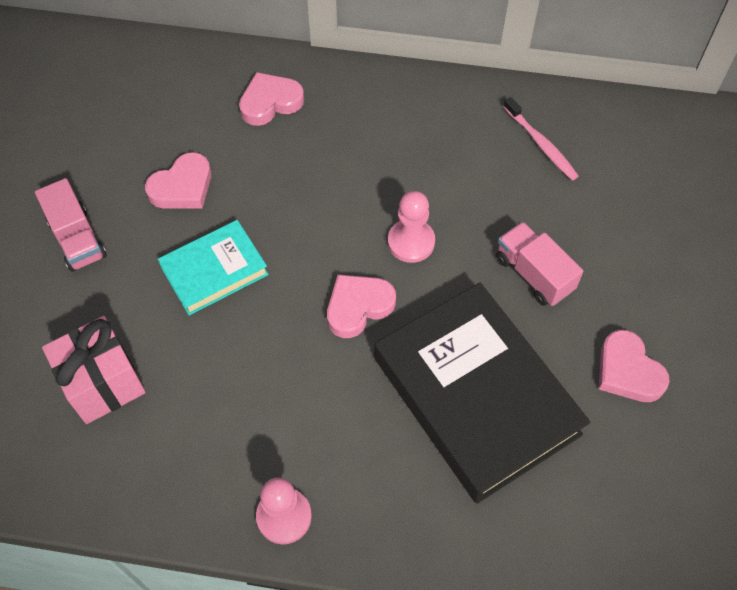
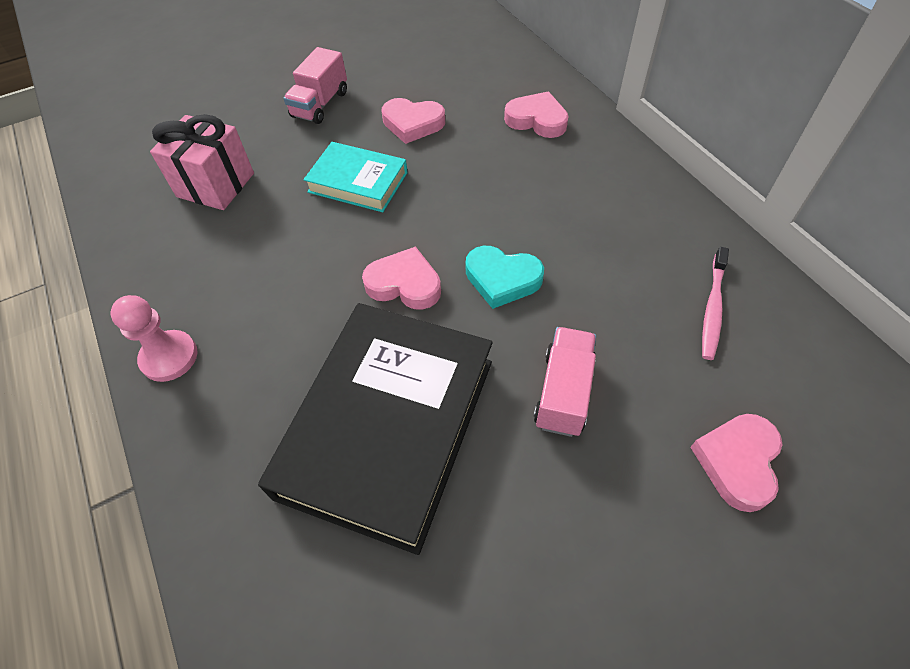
camera: 55 degrees right, 5 degrees down
(411, 242) = (502, 279): pink pawn -> turquoise heart
(628, 371) = (533, 555): pink heart -> pink heart (737, 462)

